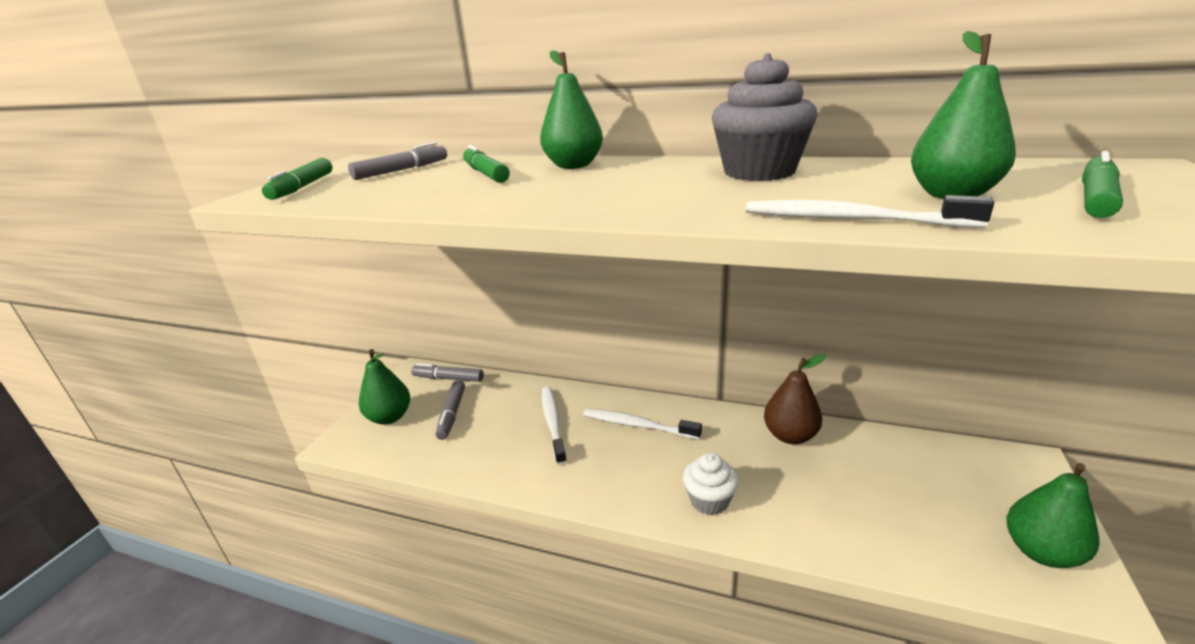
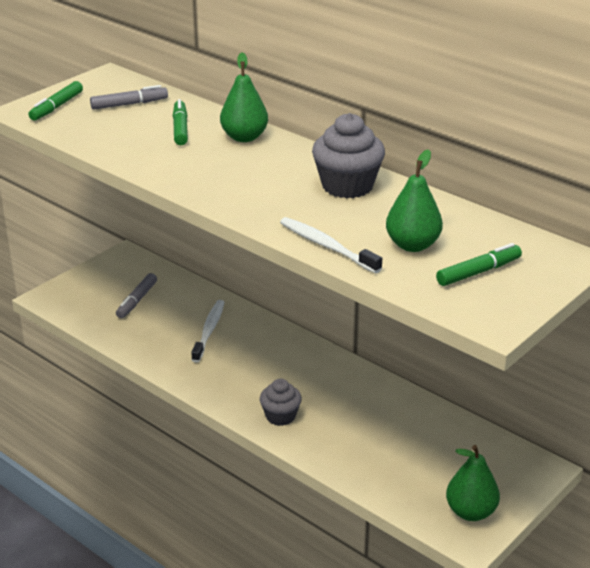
camera: 20 degrees right, 5 degrees up
(390, 417) = (89, 289): green pear -> none
(448, 378) = (149, 269): grey marker -> none
(637, 425) = (272, 352): white toothbrush -> none
(709, 500) = (280, 416): white cupcake -> grey cupcake
(790, 436) = (381, 395): brown pear -> none

